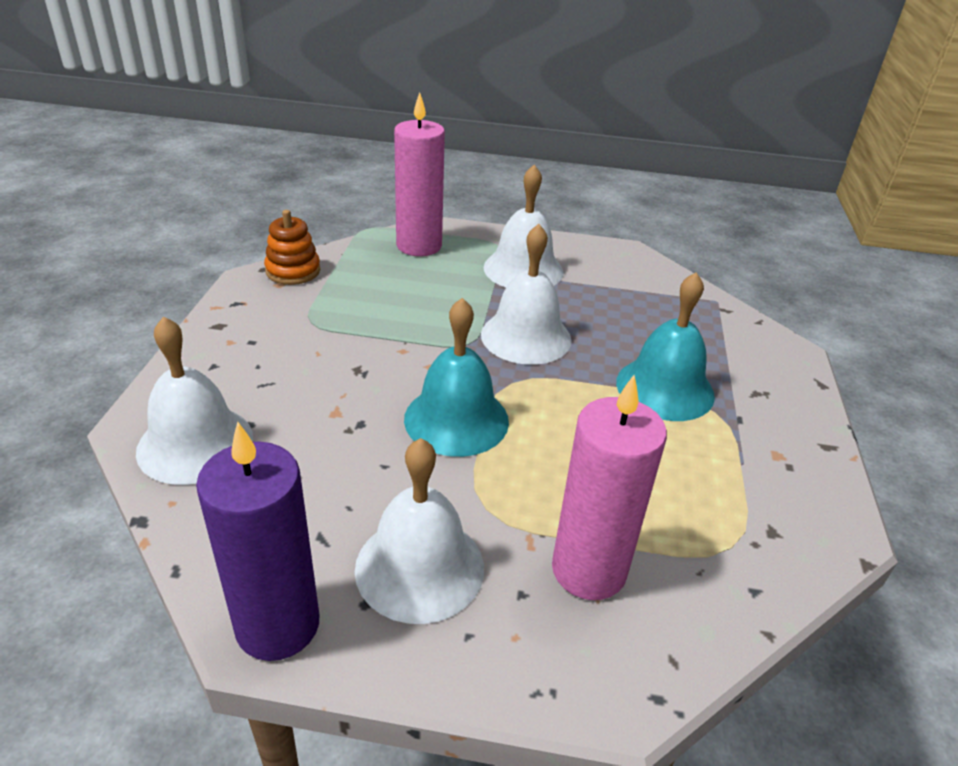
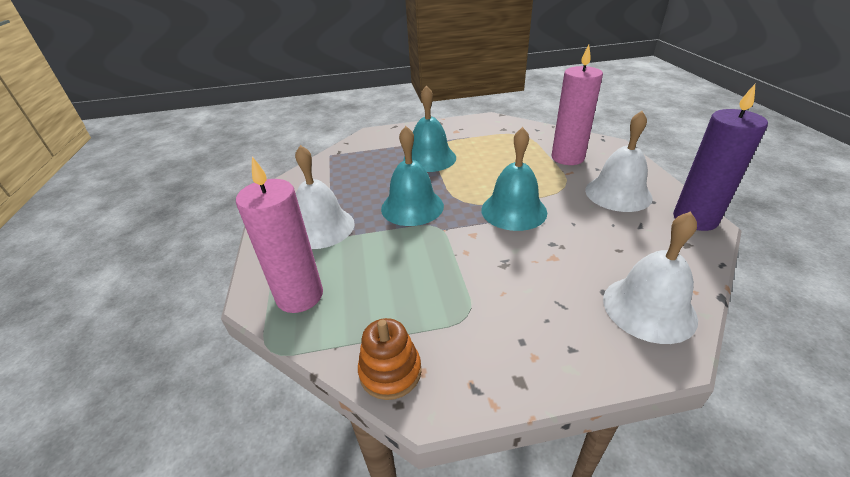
camera: 105 degrees left, 0 degrees up
(526, 336) = (412, 207): white bell -> turquoise bell

